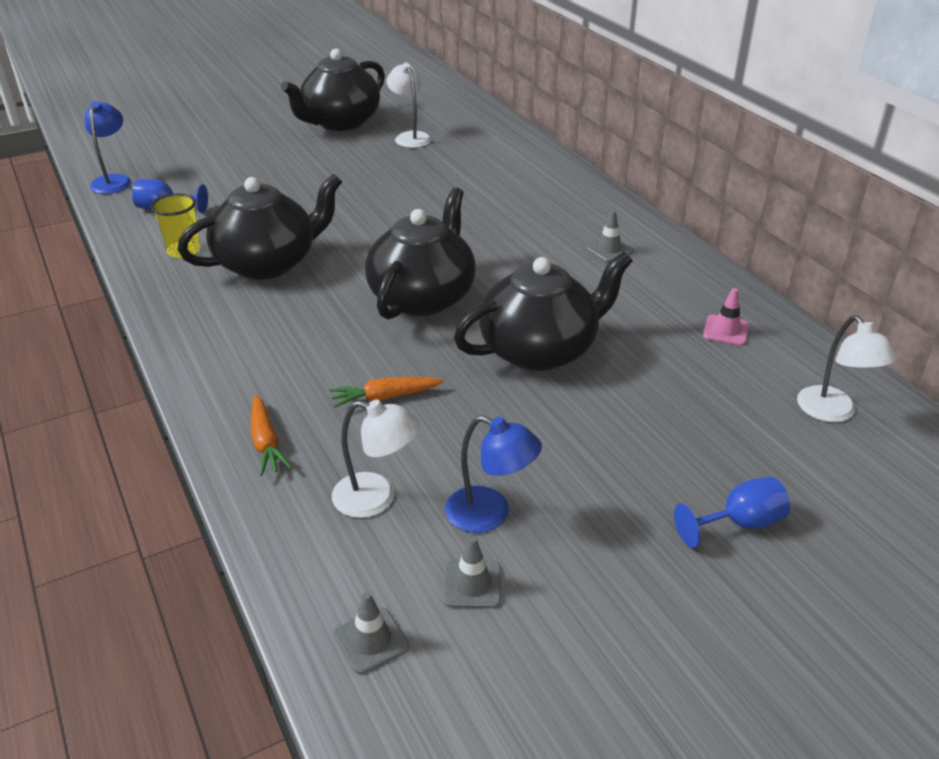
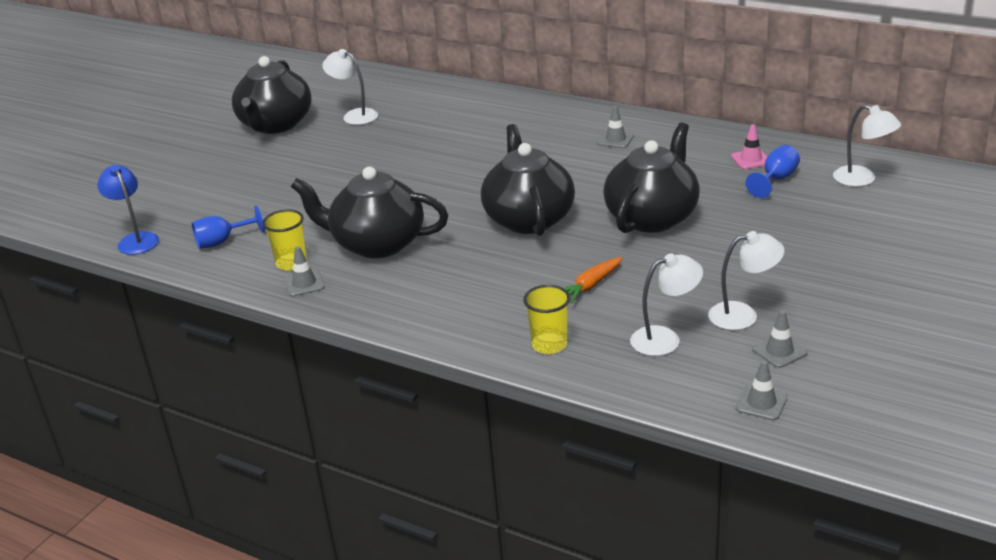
camera: 30 degrees left, 5 degrees down
(166, 275) = (304, 283): none -> grey traffic cone
(266, 442) = (549, 345): orange carrot -> yellow cup
(268, 263) = (376, 244): black teapot -> black teapot turned 105 degrees counterclockwise
(490, 515) = (743, 315): blue lamp -> white lamp
(739, 523) = (880, 256): blue goblet -> blue goblet (776, 180)

